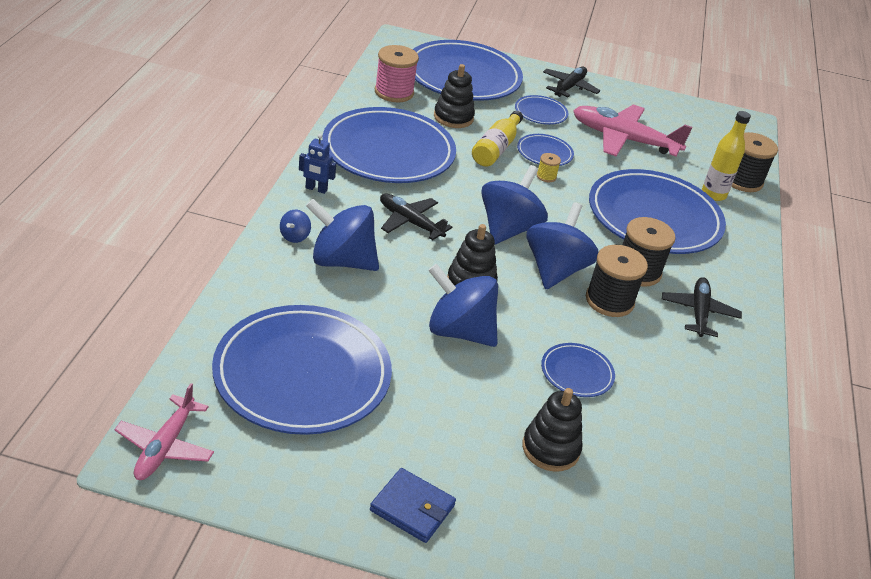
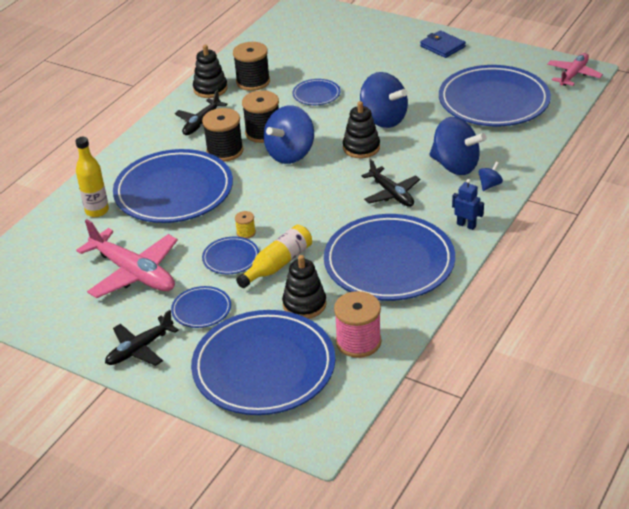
camera: 155 degrees left, 0 degrees up
(508, 229) = (310, 186): blue spinning top -> none
(550, 449) = (355, 63): black stacking toy -> black stacking toy (210, 89)
(742, 180) = (52, 224): black spool -> black spool (253, 82)

